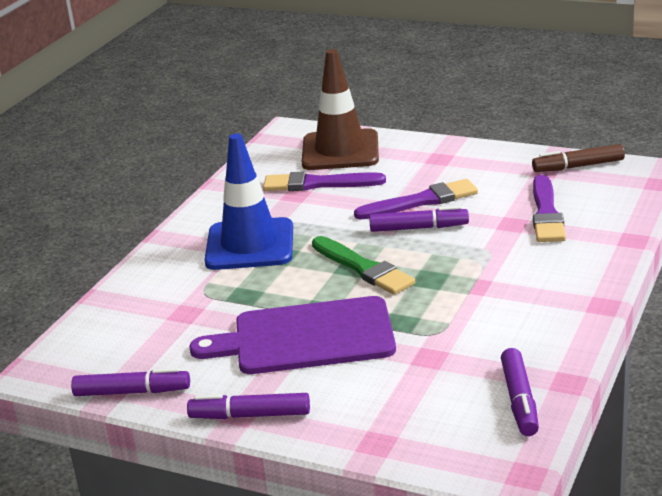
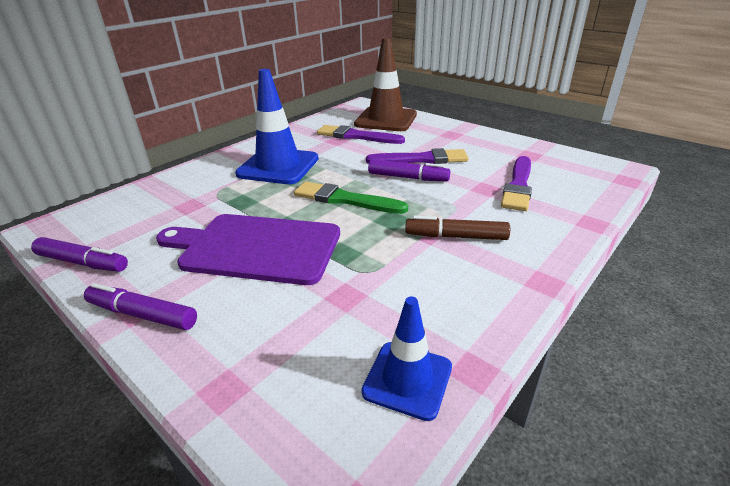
camera: 15 degrees right, 5 degrees up
(363, 268) = (345, 199): green brush -> green brush turned 135 degrees clockwise
(519, 400) = (407, 379): purple marker -> blue traffic cone
(578, 166) = (558, 156): brown marker -> brown marker (456, 237)

